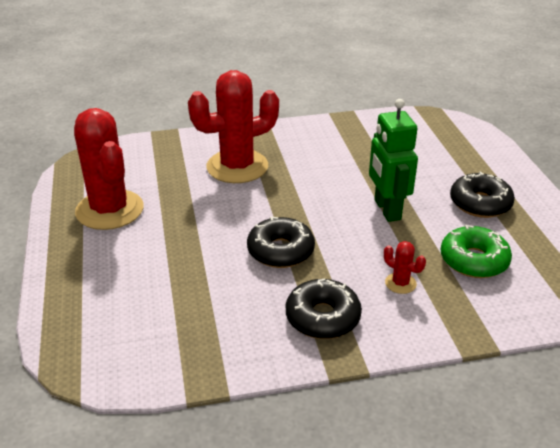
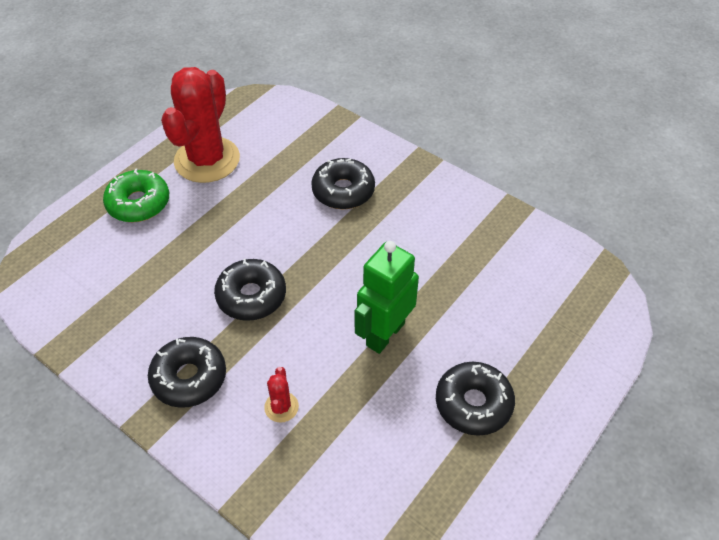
camera: 50 degrees right, 15 degrees up
(237, 167) = (343, 191): red cactus -> black donut
(473, 260) = (368, 447): green donut -> green donut (138, 203)

